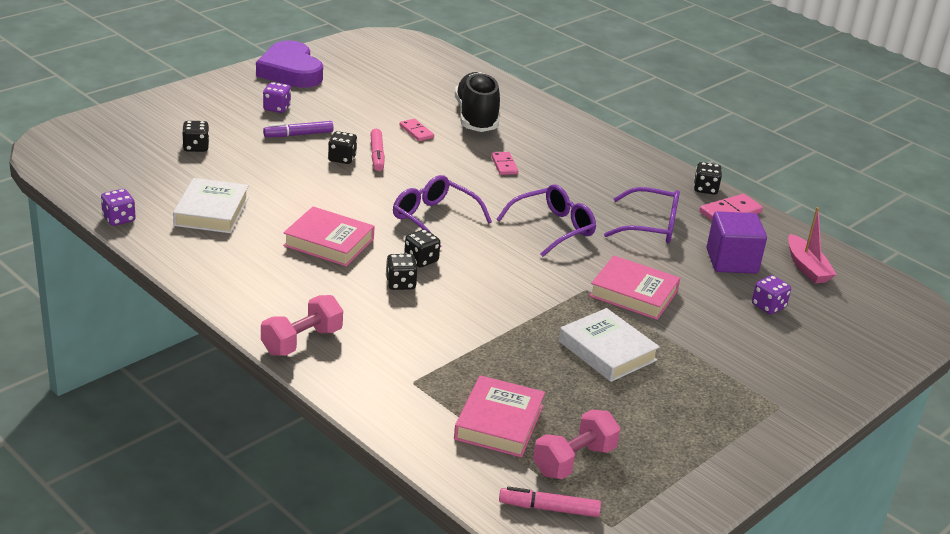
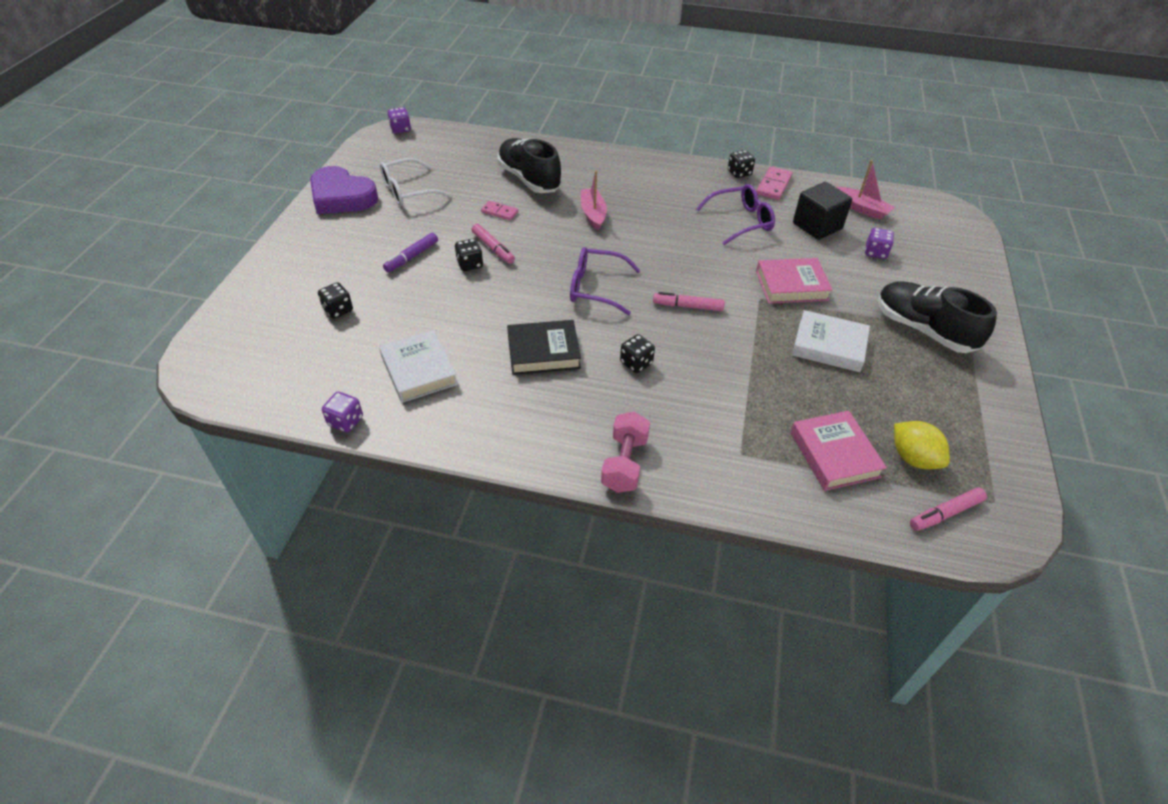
camera: 30 degrees left, 15 degrees up
(276, 108) = (367, 238): purple dice -> purple dice (400, 129)
(329, 242) = (543, 352): pink book -> black book
(353, 87) = (408, 191): none -> white glasses
(421, 260) = (627, 332): black dice -> none
(504, 165) = (593, 214): pink domino -> pink boat
(504, 266) = (687, 306): none -> pink marker
(552, 228) = (683, 255): purple glasses -> none
(574, 460) = (913, 458): pink dumbbell -> yellow lemon
(730, 383) = (923, 330): none -> black shoe
(731, 261) = (817, 226): purple cube -> black cube

